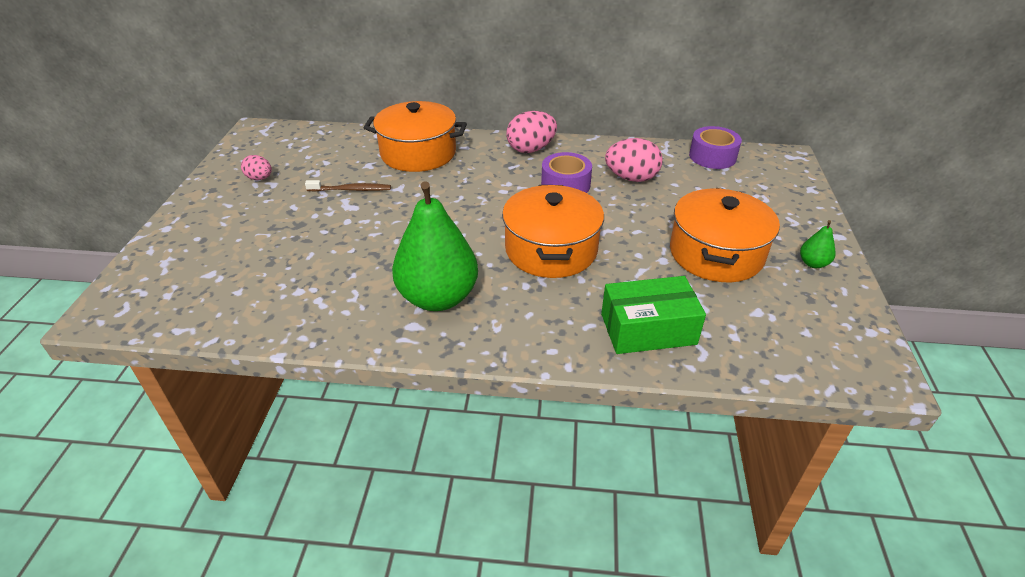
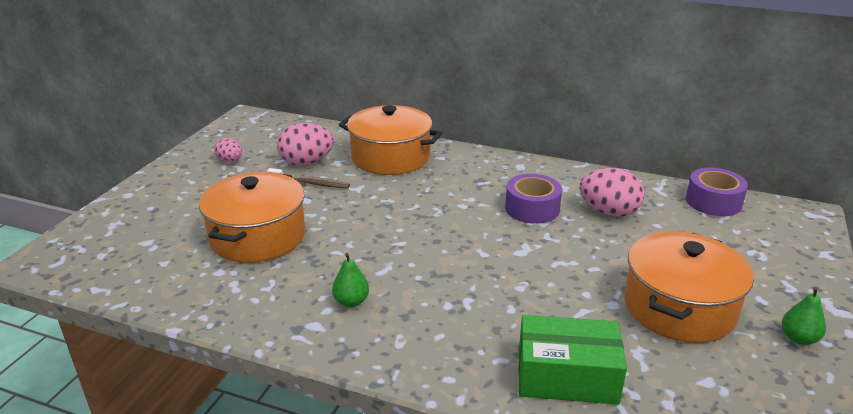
camera: 15 degrees right, 10 degrees down
(438, 297) = (351, 301): green pear -> green pear, size x0.41
(531, 149) = (508, 168): pink egg -> pink egg (306, 162)
(551, 250) = (490, 273): orange pot -> orange pot (258, 236)

